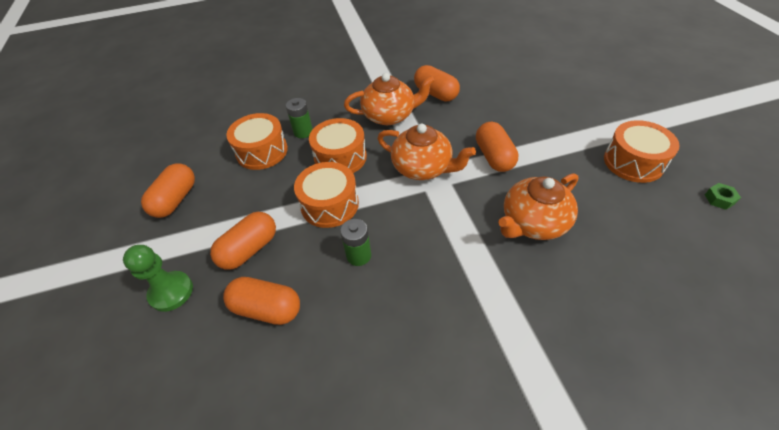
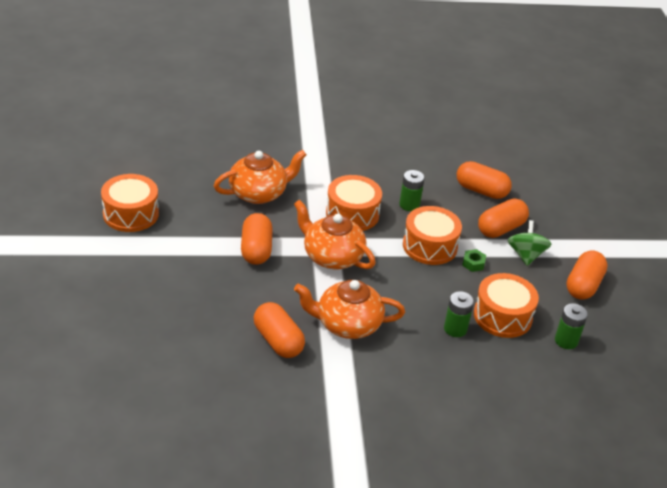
camera: 175 degrees left, 10 degrees down
(171, 292) = (558, 215): green pawn -> none
(211, 144) = (566, 341): none -> green battery
(227, 220) = (525, 255): none -> green spinning top
(340, 157) = (414, 287): orange drum -> orange drum (352, 214)
(719, 199) = (95, 173): green nut -> green nut (473, 263)

